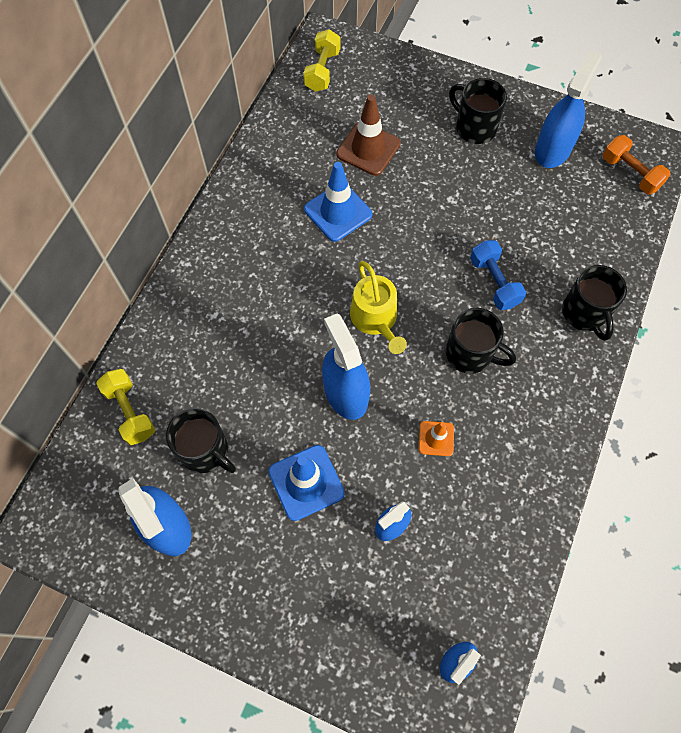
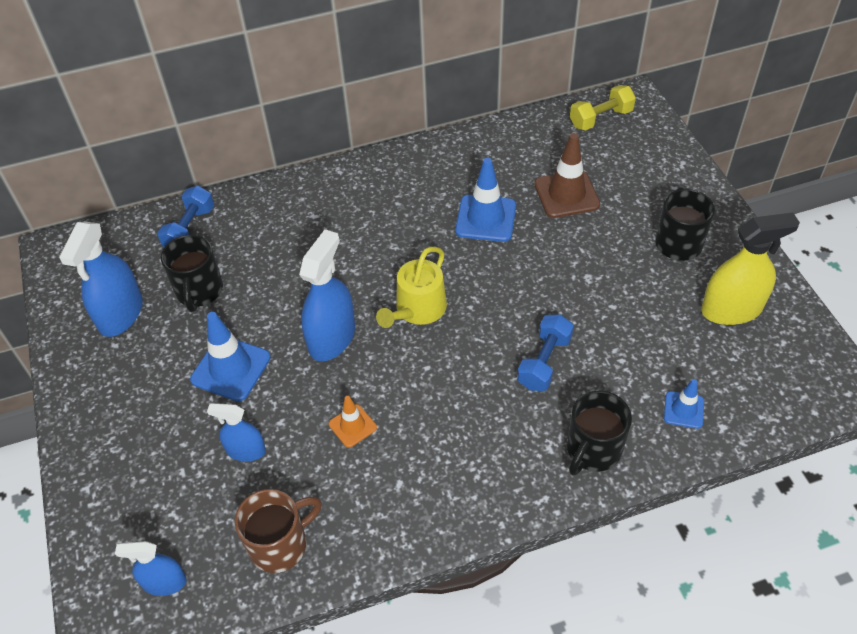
camera: 50 degrees right, 15 degrees down
(130, 412) = (190, 229): yellow dumbbell -> blue dumbbell
(470, 354) = (456, 394): black mug -> none
(492, 559) = (280, 544): none -> brown mug
(553, 149) = (731, 309): blue spray bottle -> yellow spray bottle
(600, 240) = (683, 410): none -> blue traffic cone
(630, 173) = (786, 383): orange dumbbell -> none

